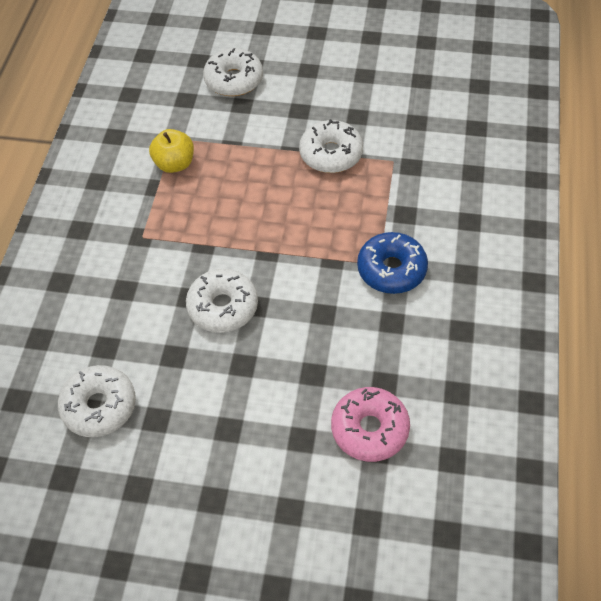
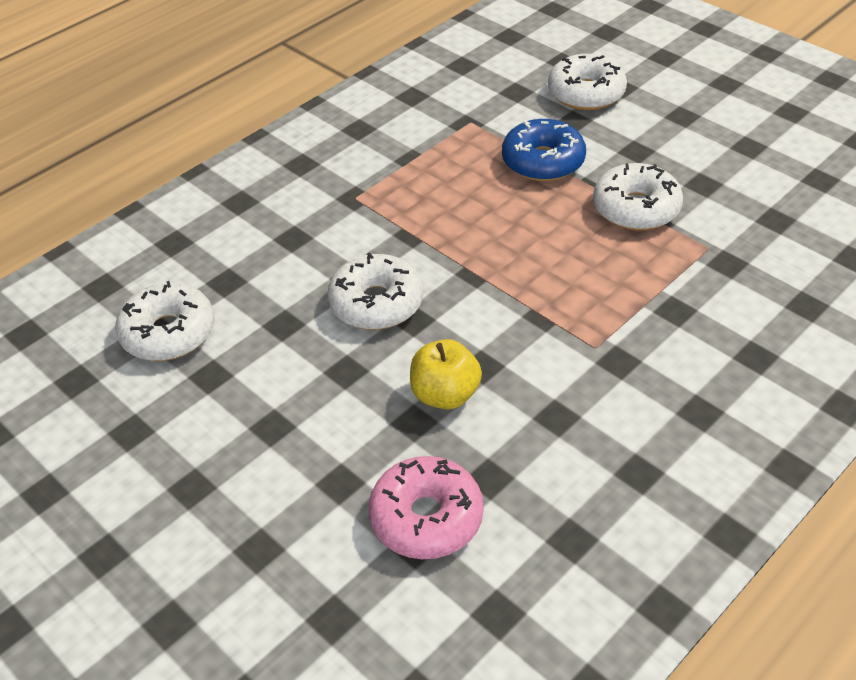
camera: 35 degrees right, 10 degrees down
(174, 164) = (450, 145): yellow apple -> yellow apple (445, 395)
(391, 269) = (605, 360): blue donut -> blue donut (543, 161)

